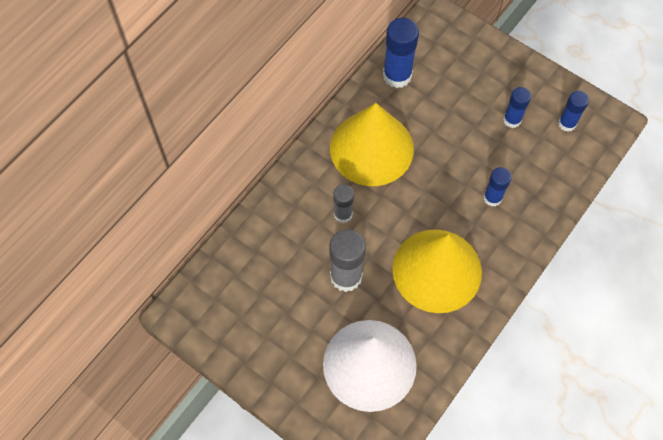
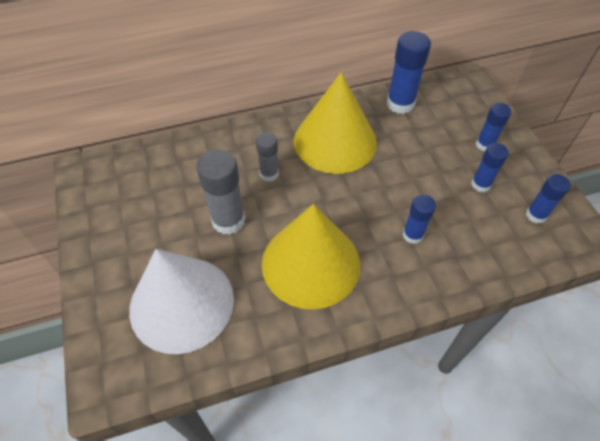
camera: 35 degrees right, 10 degrees down
(491, 78) = (484, 145): none -> blue glue stick

